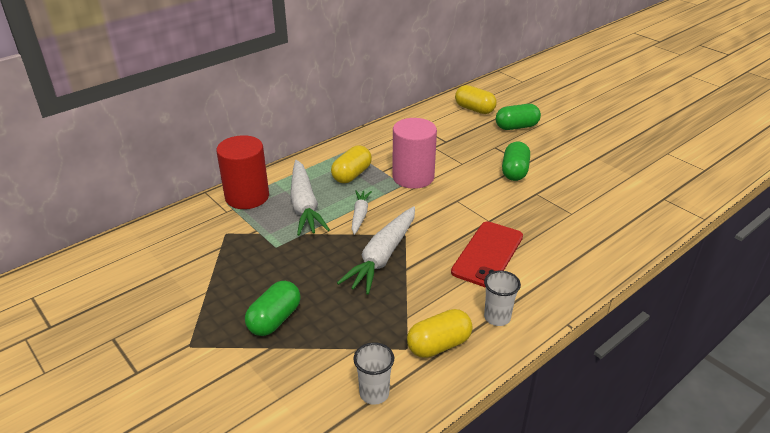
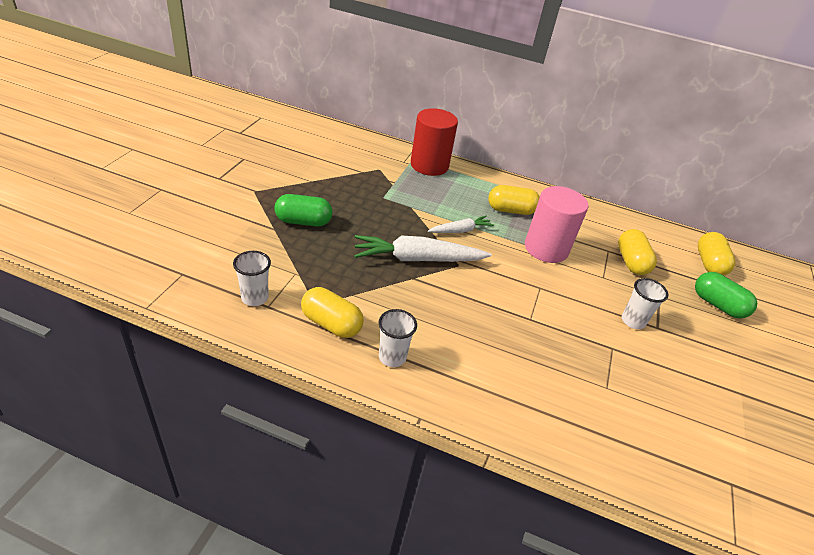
camera: 55 degrees right, 5 degrees up
(305, 205) = (445, 197): white carrot -> none
(453, 142) = (631, 262): none -> yellow capsule
(488, 254) = (478, 329): red phone -> none
(514, 171) = (633, 321): green capsule -> white cup

